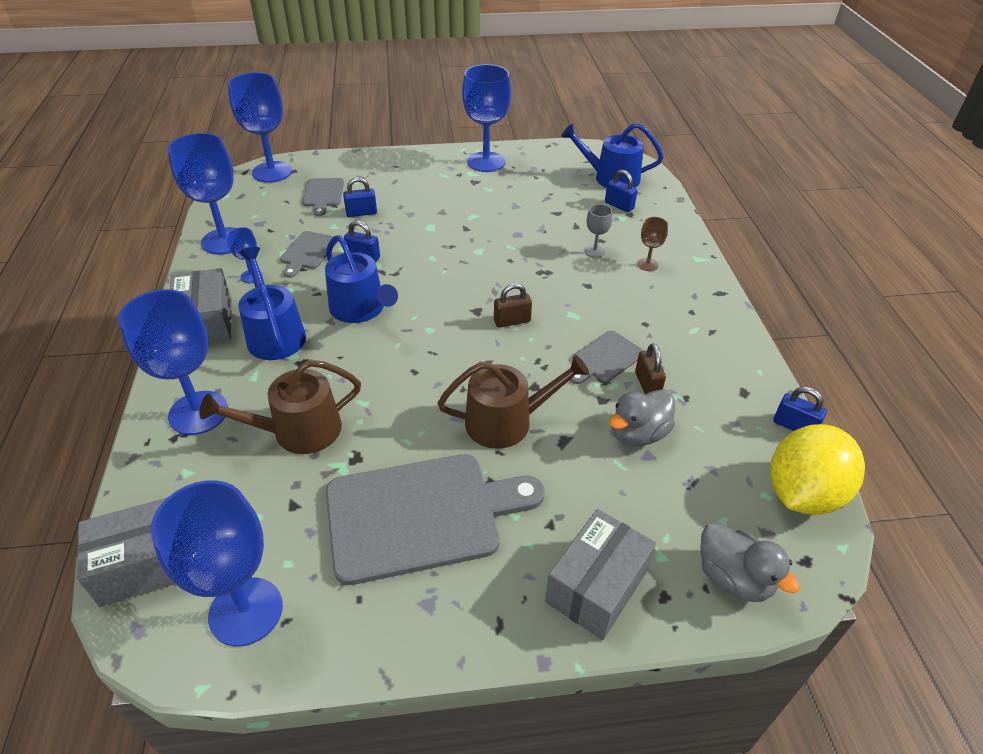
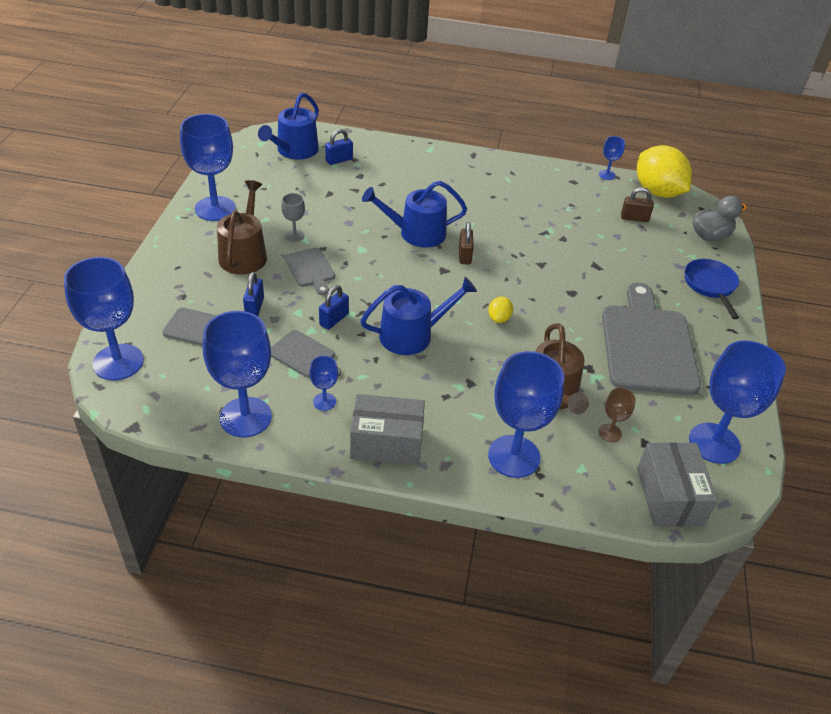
camera: 75 degrees left, 0 degrees up
(274, 334) = (425, 395): blue watering can -> blue watering can (416, 233)
(413, 366) = (499, 318): none -> yellow lemon
(506, 421) = (572, 286): brown watering can -> brown watering can (244, 254)
(595, 251) = (395, 191): grey goblet -> grey goblet (294, 235)
(596, 586) = (710, 286): grey box -> blue pan
(605, 358) = (523, 224): grey cutting board -> grey cutting board (310, 269)
(638, 434) = (598, 234): grey duck -> none
(647, 264) = (425, 173): brown goblet -> brown goblet (610, 433)
(647, 384) = (555, 215): brown padlock -> brown padlock (634, 218)
(794, 426) = (607, 175): blue padlock -> blue goblet

